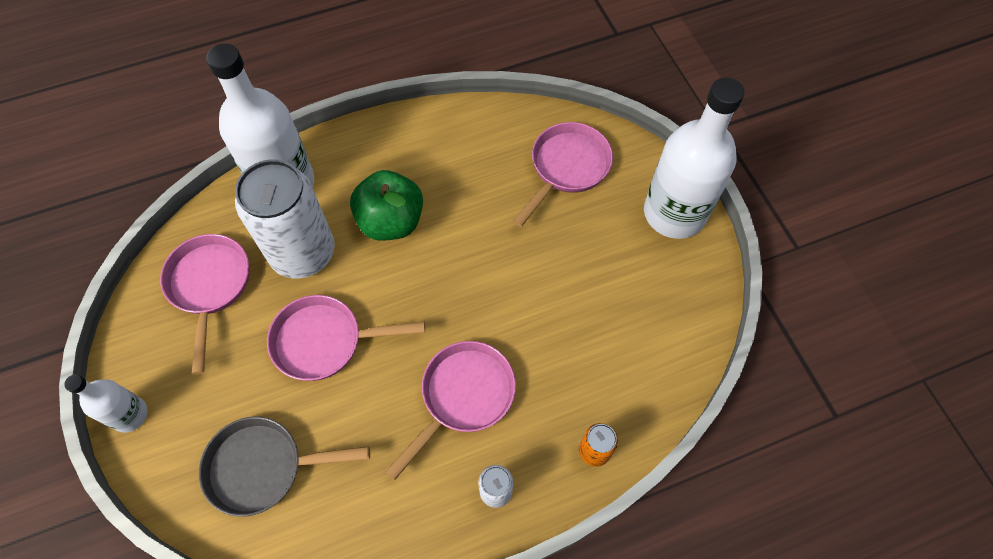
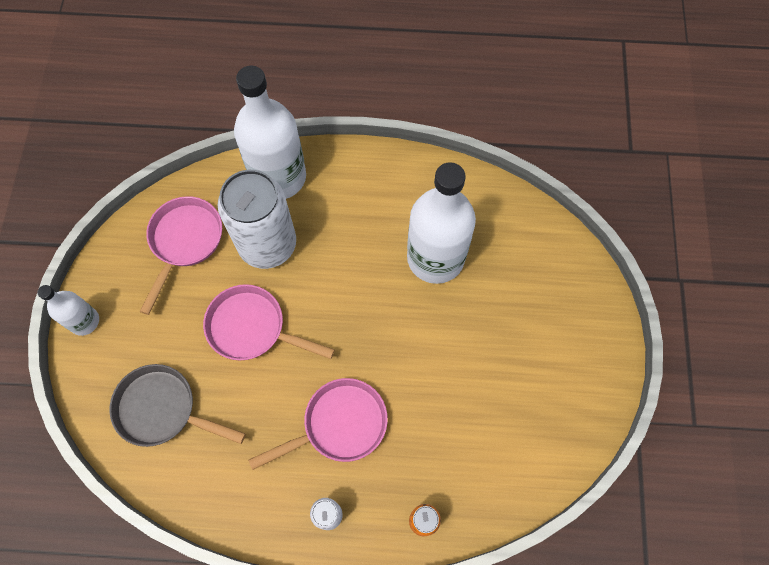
camera: 25 degrees right, 5 degrees up
(391, 221) = (349, 247): green apple -> none
(566, 168) = (521, 262): pink pan -> none
(674, 213) = (596, 345): white bottle -> white bottle (435, 258)

